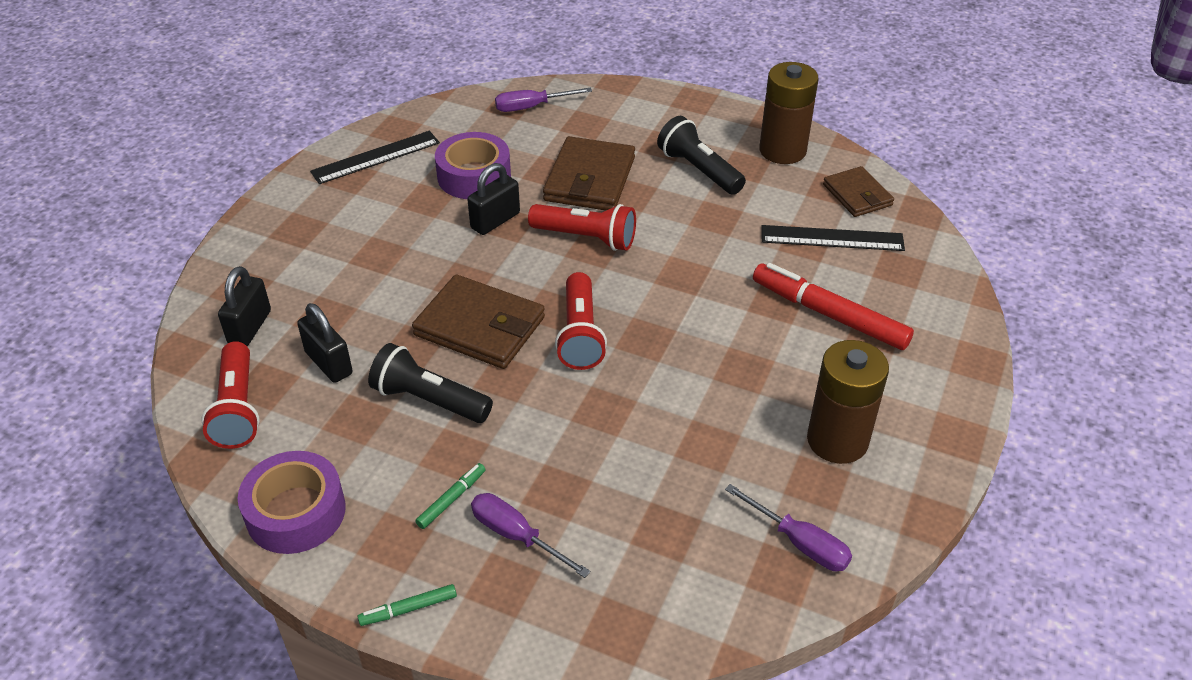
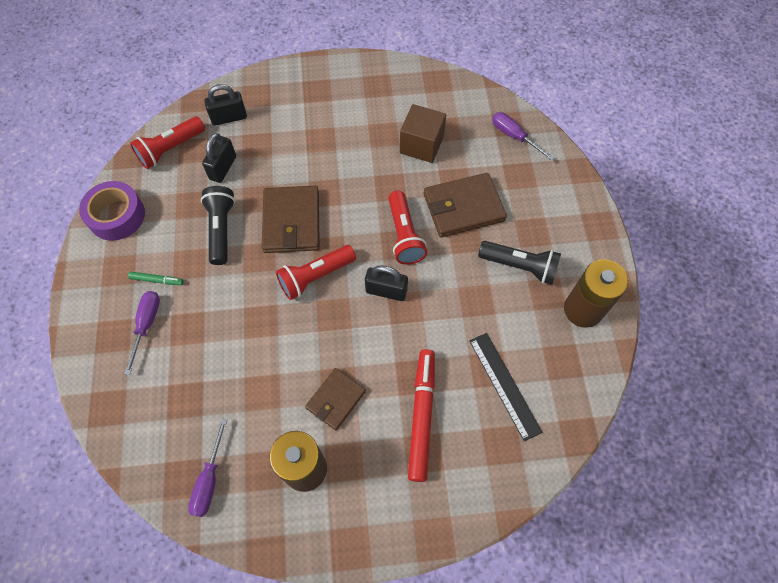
camera: 60 degrees right, 20 degrees up
(375, 157) = (403, 87): black ruler -> none
(408, 609) = (79, 301): green marker -> none
(474, 176) = (421, 145): purple tape -> brown cube
(495, 220) = (387, 179): black padlock -> black padlock (386, 291)
(698, 170) = (520, 266): black flashlight -> black flashlight turned 90 degrees clockwise
(857, 195) = (567, 382): brown wallet -> brown wallet (336, 399)

